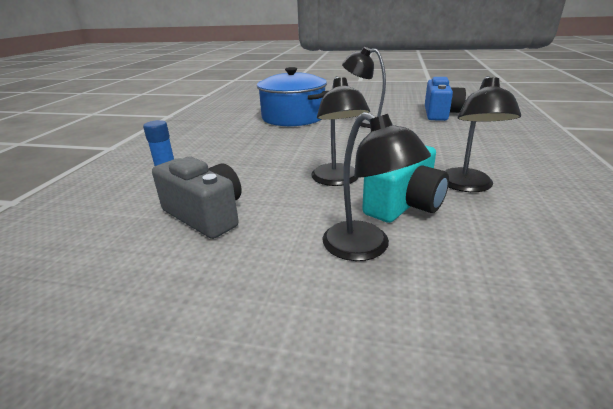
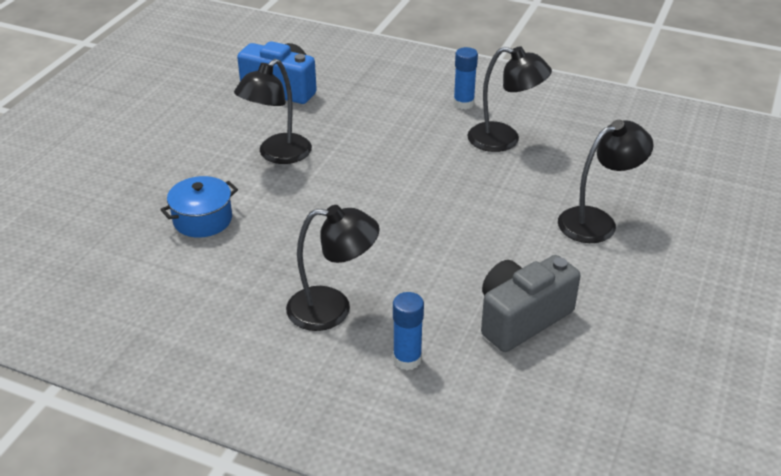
camera: 80 degrees left, 10 degrees up
(293, 117) = (202, 219): blue pot -> blue pot, size x0.52
(337, 180) = (465, 214): black lamp -> black lamp (332, 309)
(404, 204) = (530, 184): turquoise camera -> none
(504, 164) = (463, 103): none -> blue glue stick

